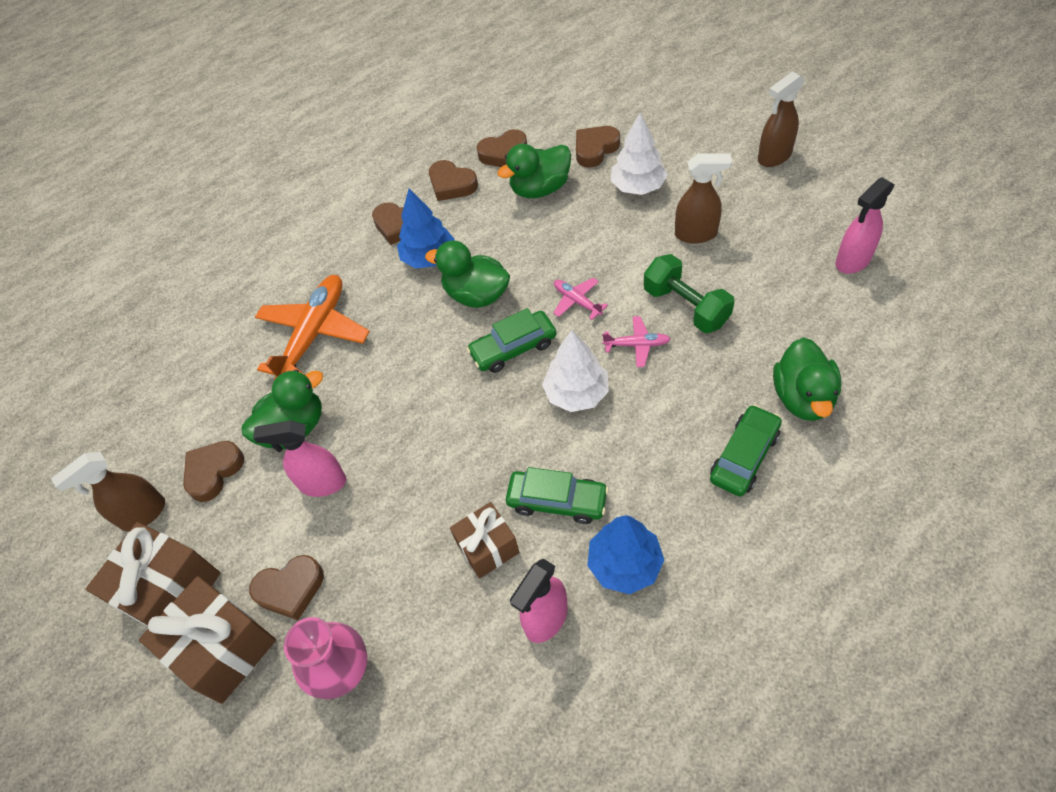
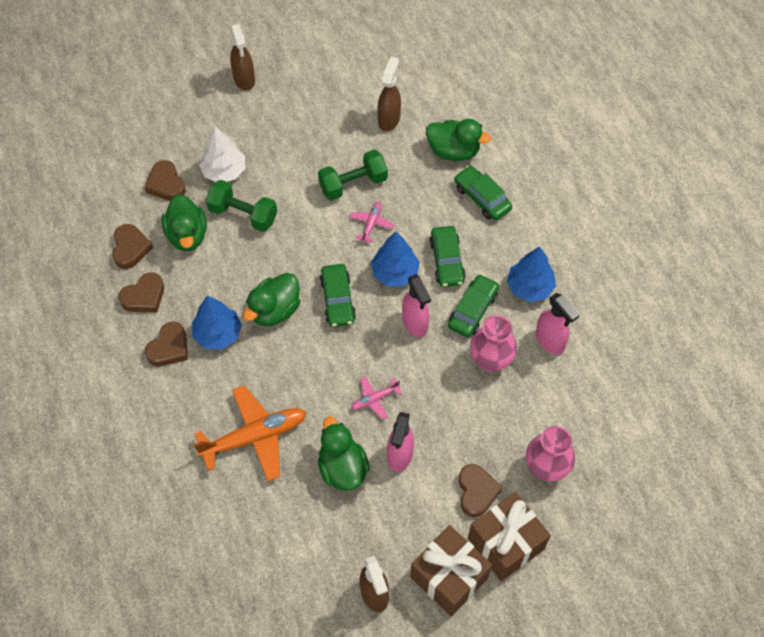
camera: 80 degrees left, 5 degrees up
(213, 472) = (357, 534): brown heart -> none
(314, 333) = (254, 437): orange plane -> orange plane turned 120 degrees clockwise
(487, 547) = (491, 360): brown gift -> pink vase
(576, 393) = (395, 272): white tree -> blue tree
(577, 301) = (315, 247): pink plane -> pink plane (374, 399)
(589, 223) = (243, 214): none -> green dumbbell
(620, 446) = (447, 261): none -> green car
(696, 234) = (291, 153): brown spray bottle -> brown spray bottle (389, 119)
(852, 261) = (362, 79): pink spray bottle -> pink spray bottle (415, 323)

